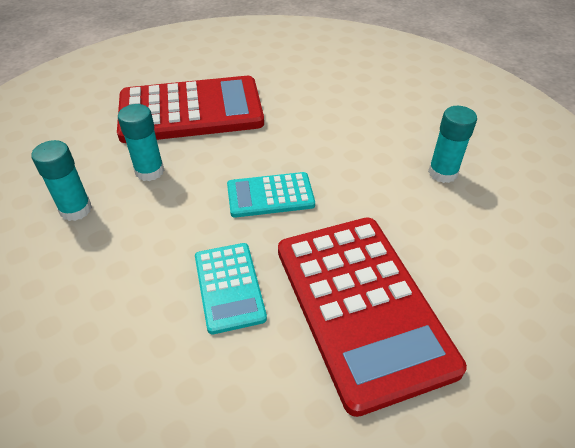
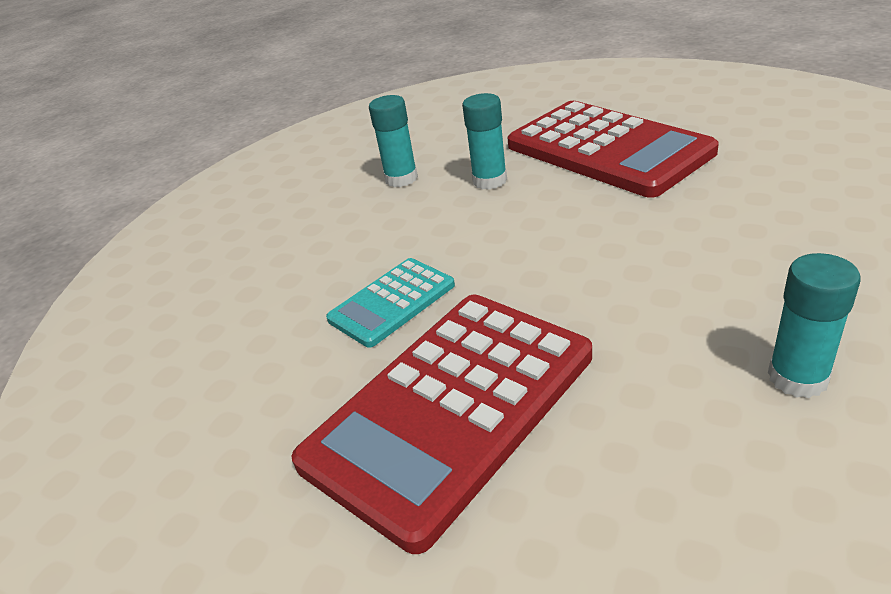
camera: 65 degrees right, 10 degrees down
(270, 195) = (547, 260): turquoise calculator -> none

